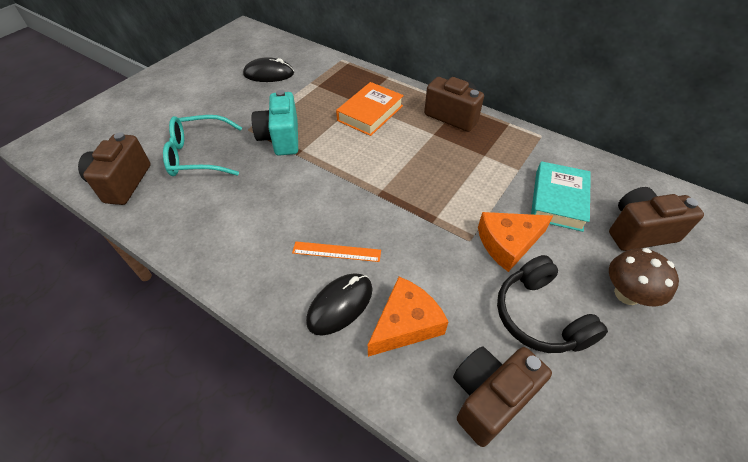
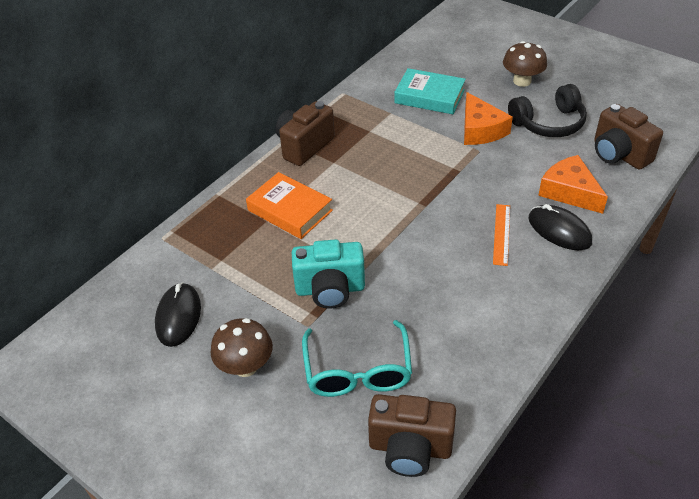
camera: 85 degrees left, 5 degrees down
(219, 104) = (245, 366): none -> brown mushroom
(639, 231) = (462, 64): brown camera -> none

